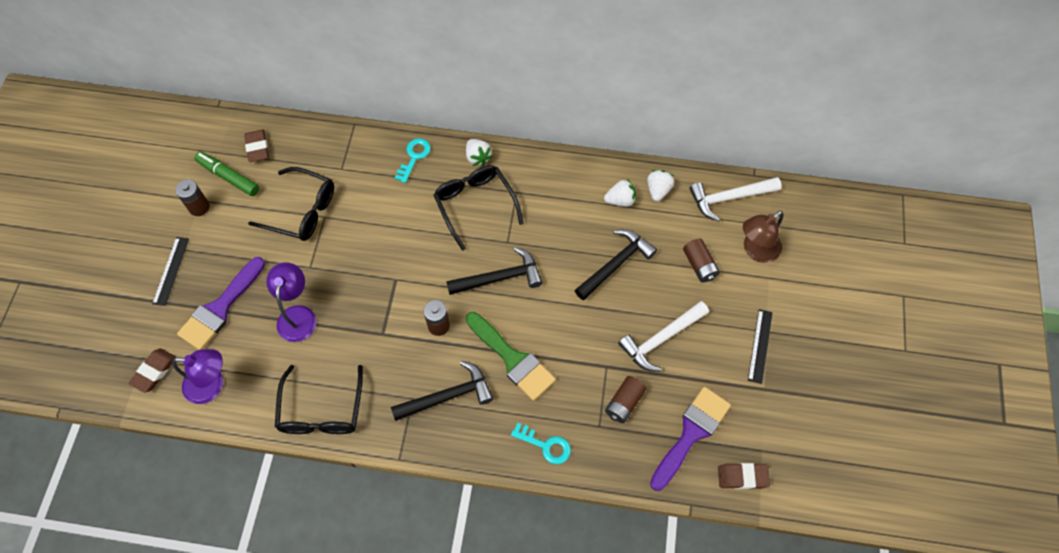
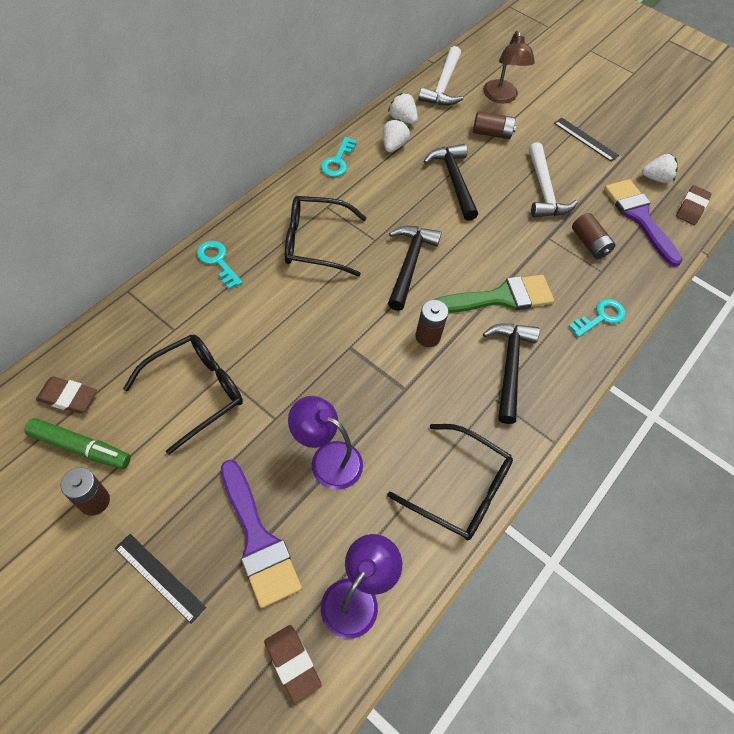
camera: 65 degrees left, 5 degrees down
(228, 177) = (80, 447): green marker -> green marker turned 135 degrees counterclockwise
(478, 157) = (263, 214): white strawberry -> white strawberry (656, 178)
(570, 172) = (337, 161): none -> turquoise key

